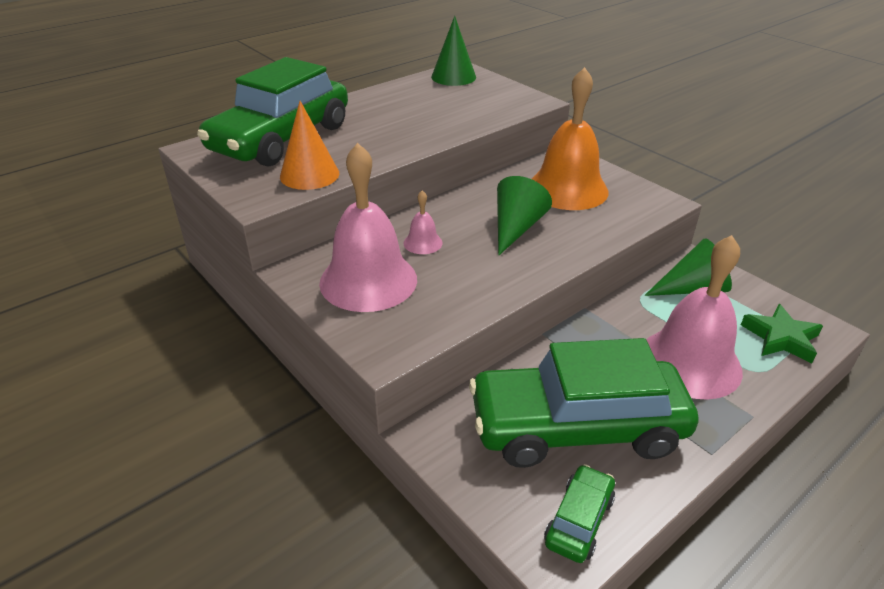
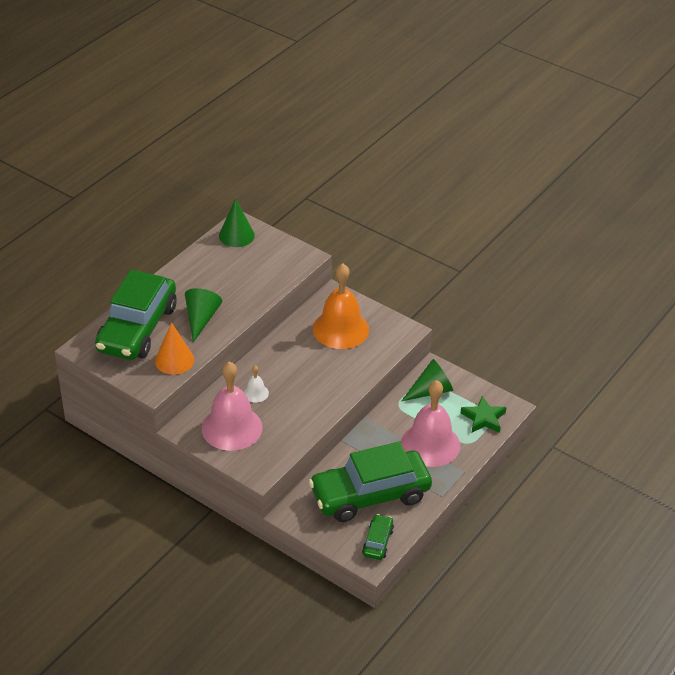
camera: 15 degrees left, 5 degrees up
(423, 243) = (255, 393): pink bell -> white bell
(516, 228) = (312, 370): green cone -> green cone (201, 319)

